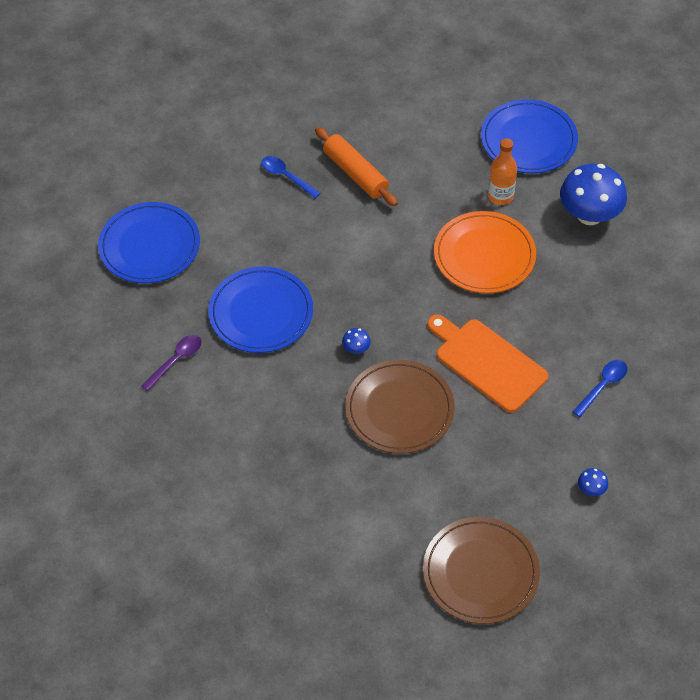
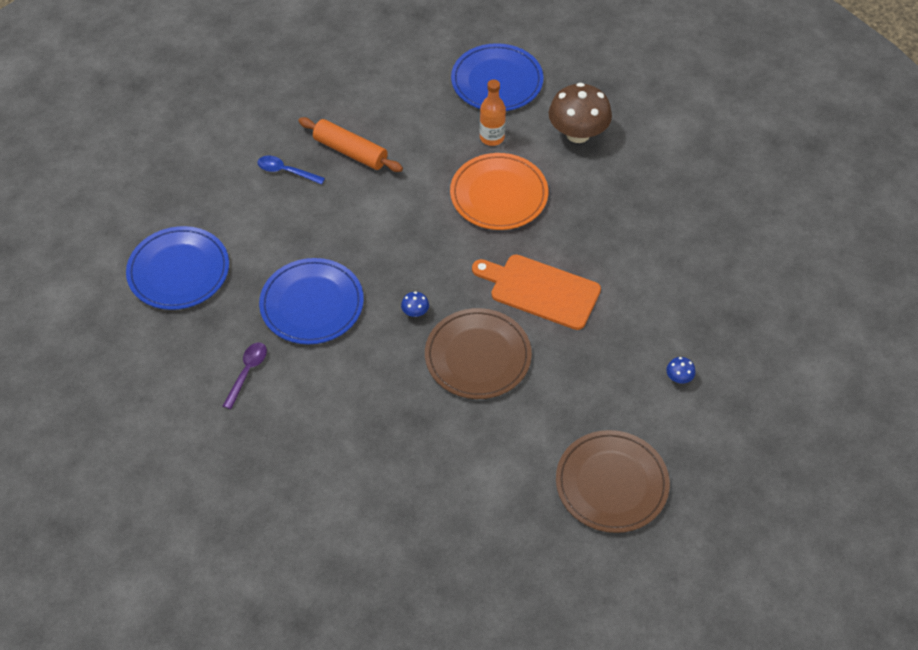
camera: 20 degrees left, 0 degrees up
(589, 215) = (578, 133): blue mushroom -> brown mushroom
(603, 386) = (651, 282): blue spoon -> none

